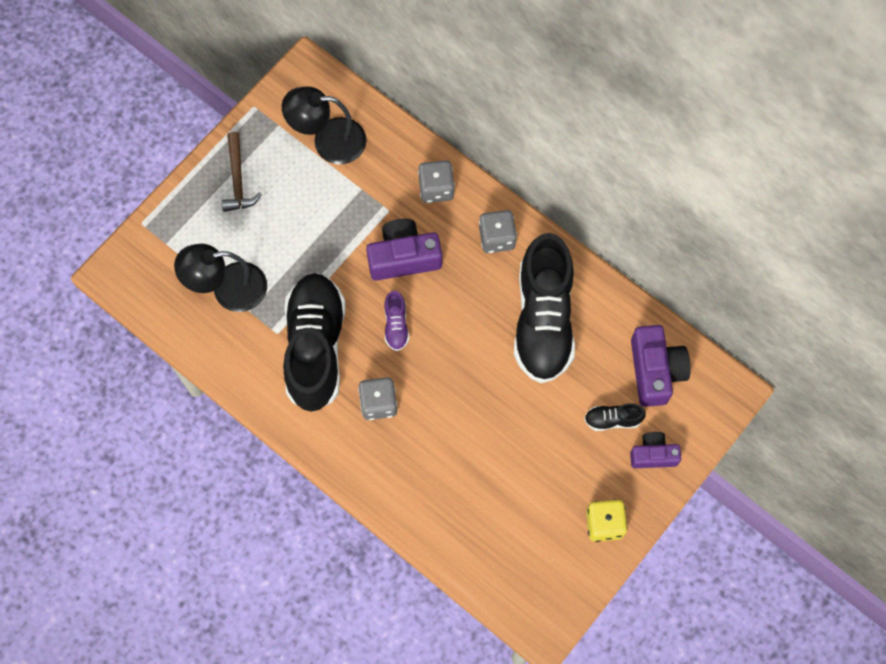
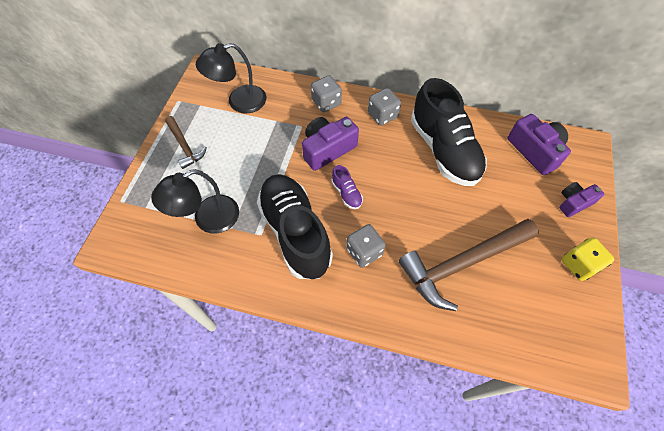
camera: 25 degrees left, 10 degrees down
(477, 465) = (462, 264): none -> brown hammer
(612, 419) = (531, 192): black shoe -> none

